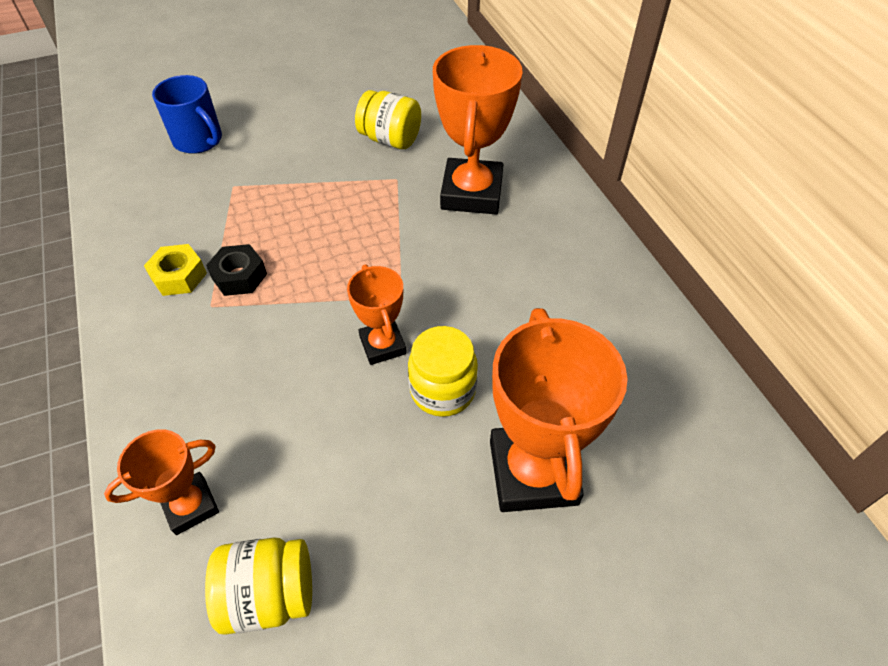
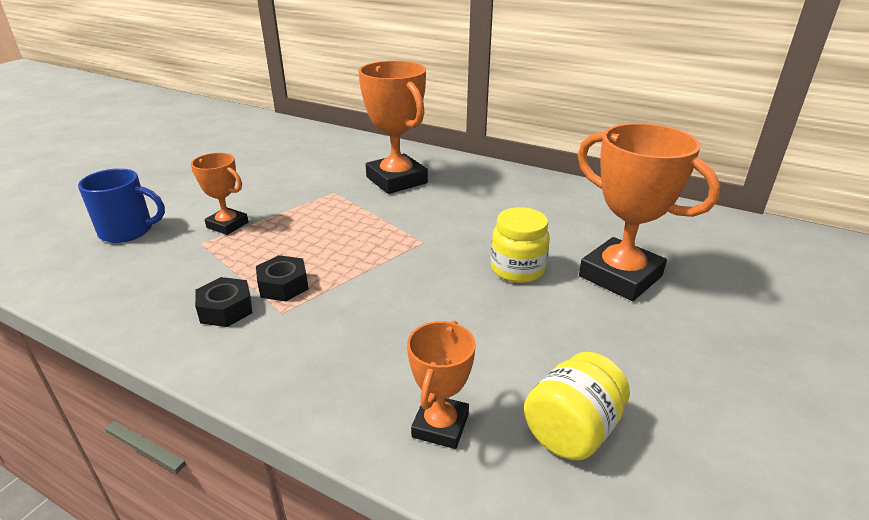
camera: 40 degrees left, 20 degrees down
(179, 276) = (226, 309): yellow nut -> black nut
(382, 345) = (448, 268): orange trophy -> orange trophy (227, 225)
(390, 139) = (301, 176): yellow jar -> none

